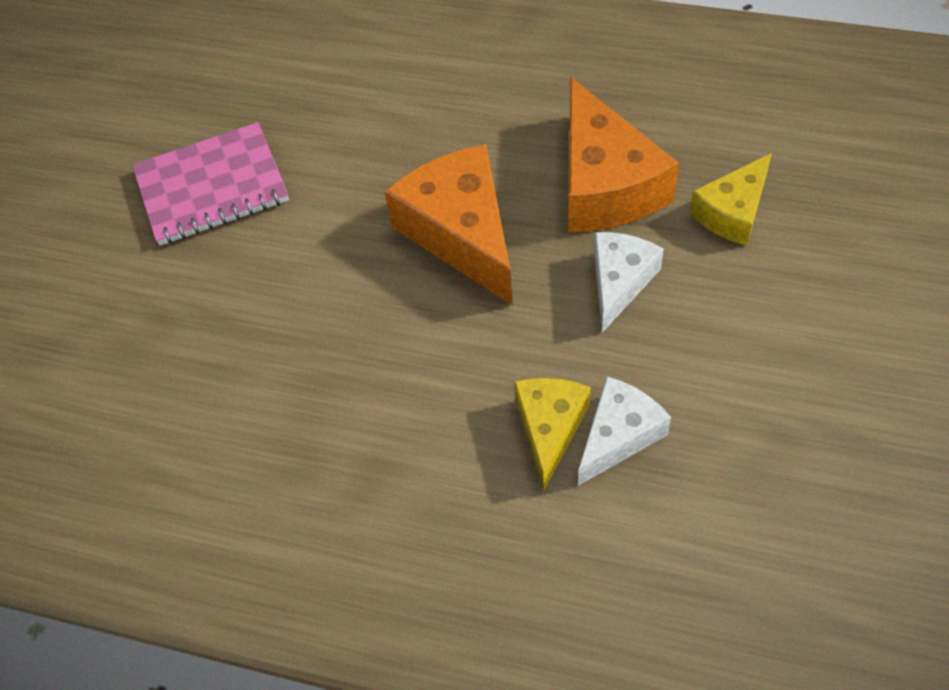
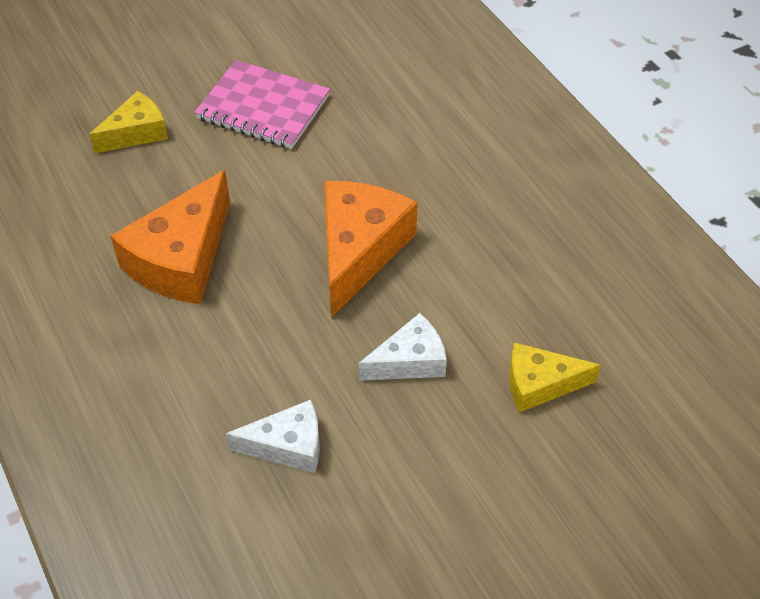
camera: 40 degrees right, 5 degrees down
(549, 428) = (257, 404): yellow cheese -> yellow cheese (136, 133)
(605, 184) = (483, 296): orange cheese -> orange cheese (182, 259)

